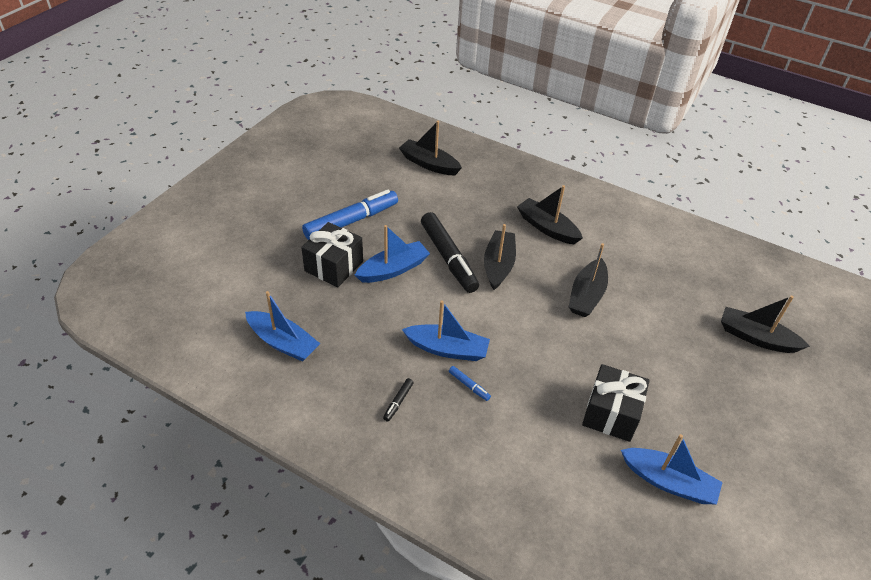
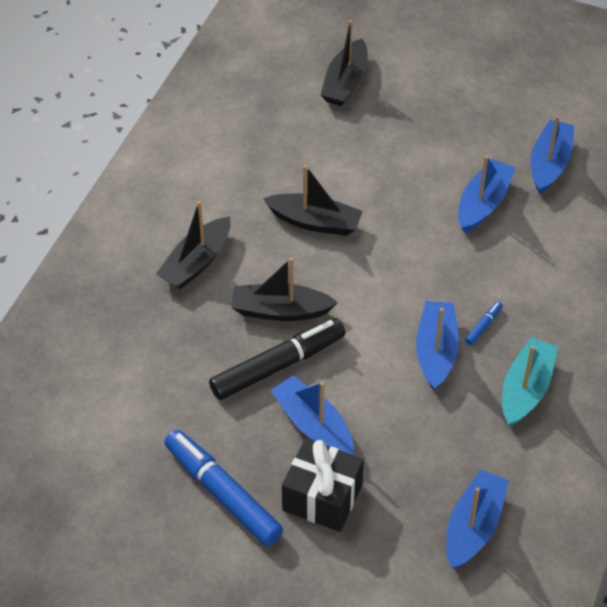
camera: 95 degrees left, 5 degrees up
(398, 402) = (526, 389): black marker -> turquoise boat
(429, 164) = (68, 412): black boat -> none
(611, 413) = (483, 203): black gift -> blue boat

